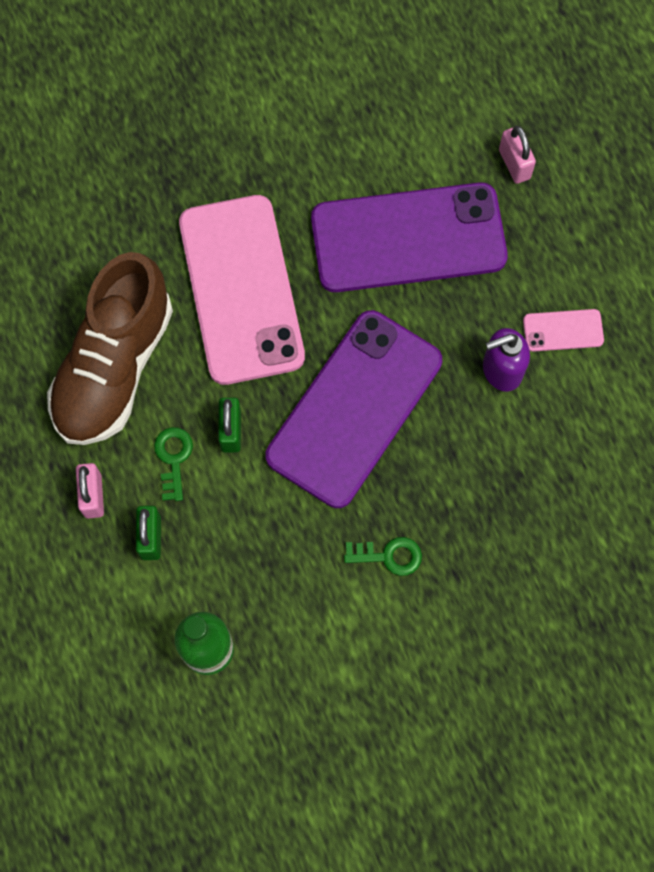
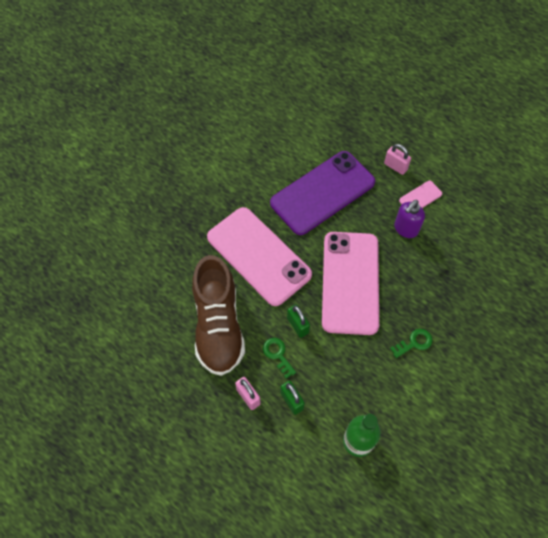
camera: 30 degrees left, 10 degrees down
(354, 408) = (350, 282): purple phone -> pink phone
(514, 164) = (348, 137): pink padlock -> pink padlock (395, 166)

